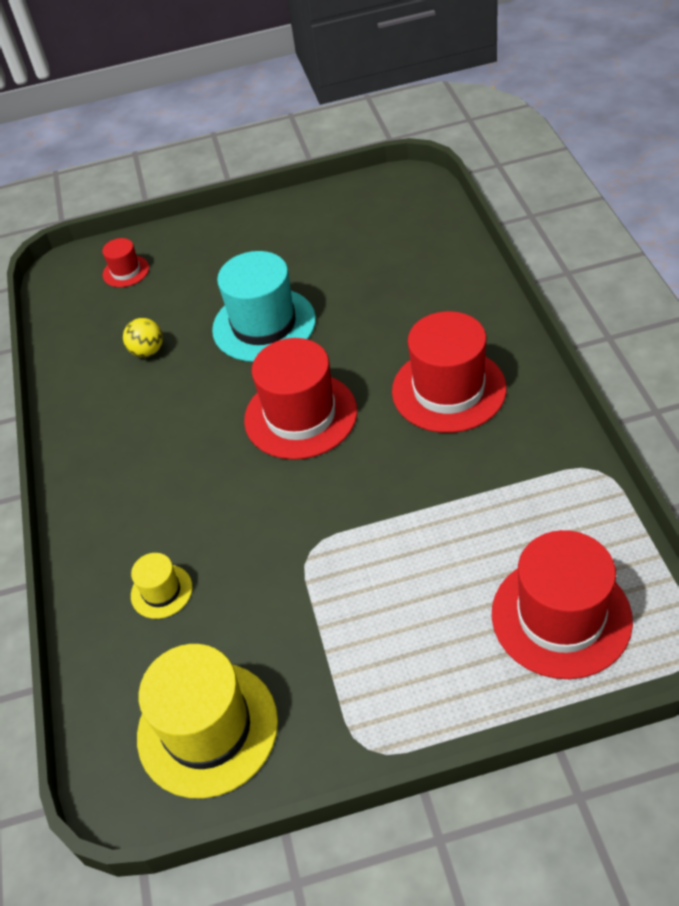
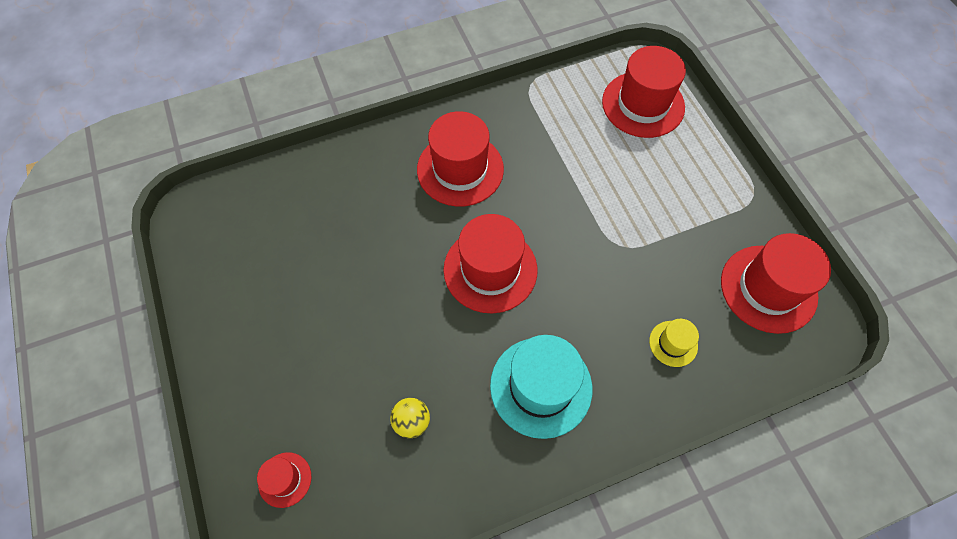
camera: 105 degrees left, 15 degrees up
(207, 728) = (768, 288): yellow hat -> red hat
(264, 325) = (380, 316): turquoise hat -> turquoise hat (541, 386)

